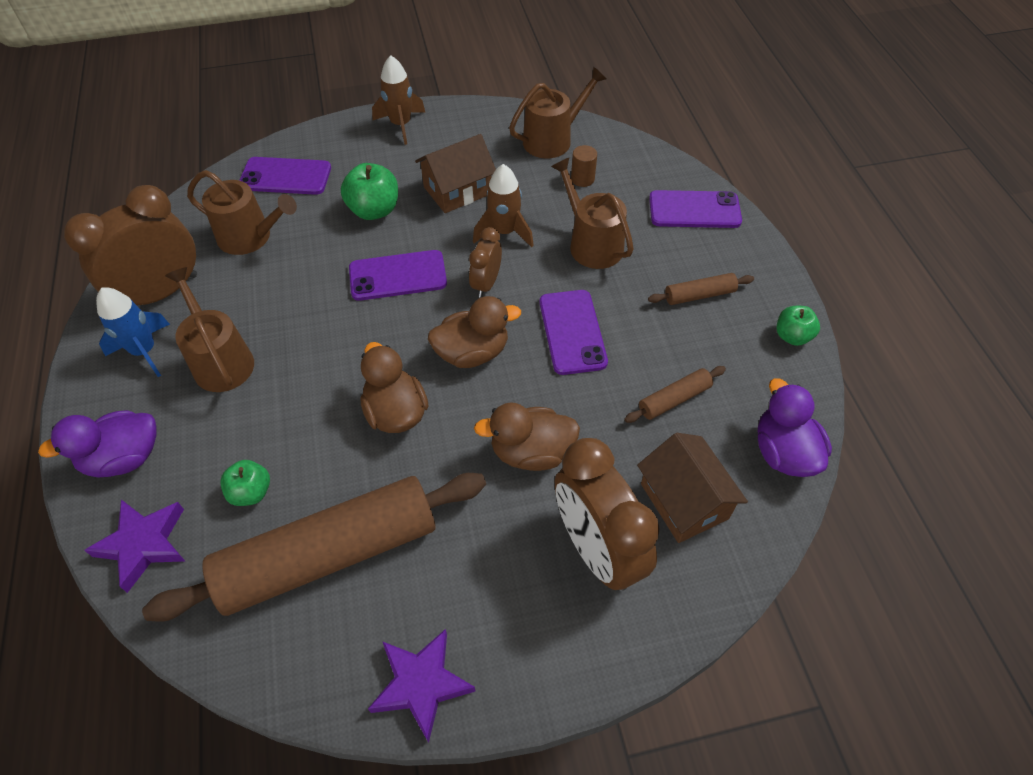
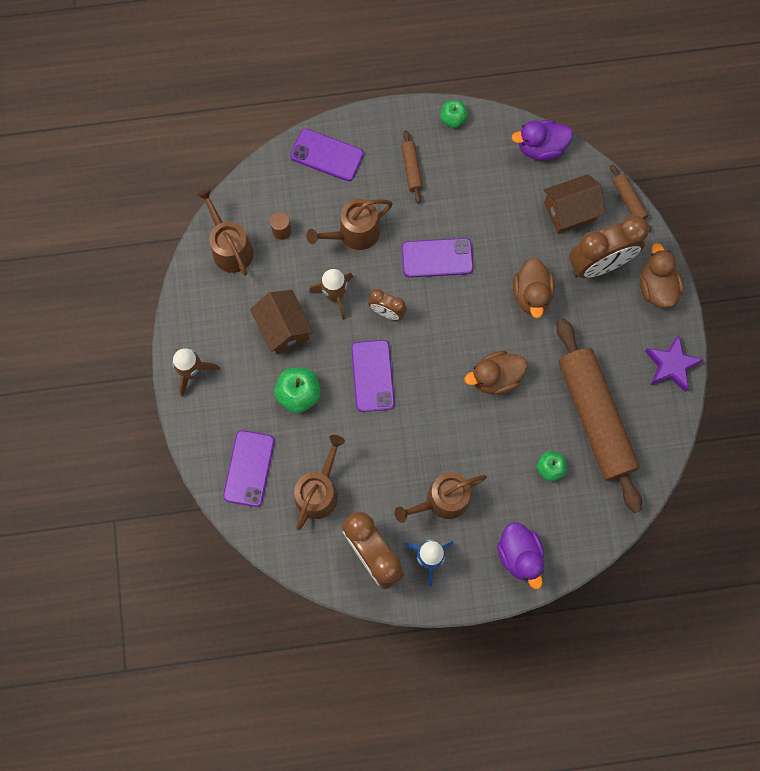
camera: 85 degrees left, 20 degrees up
(143, 544) = (582, 531): purple star -> none
(472, 353) = (449, 326): brown duck -> brown duck (656, 288)
(674, 399) = (497, 203): brown rolling pin -> brown rolling pin (628, 201)
(694, 210) = (327, 155): purple phone -> purple phone turned 75 degrees counterclockwise

